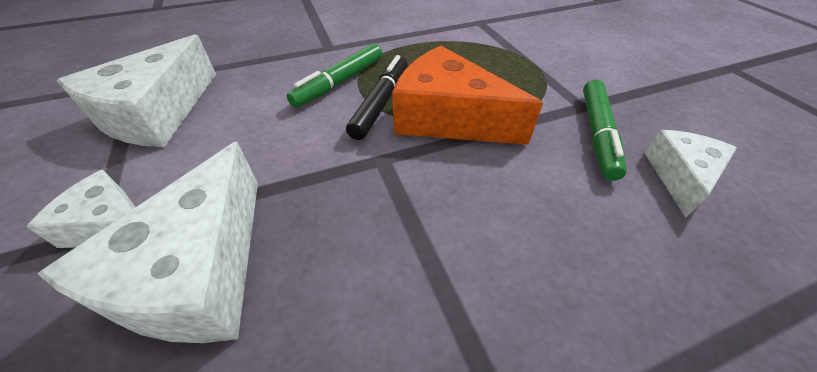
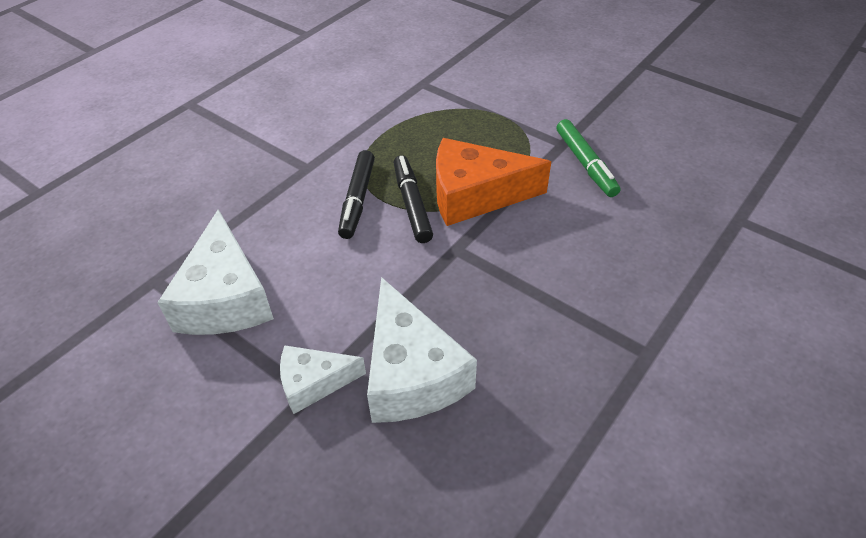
camera: 30 degrees left, 0 degrees up
(340, 82) = (358, 199): green marker -> black marker
(680, 176) = (649, 175): white cheese -> none

